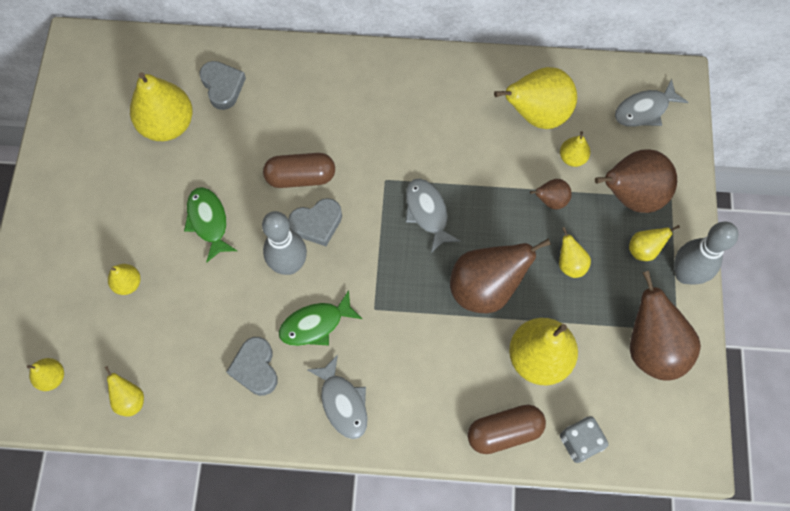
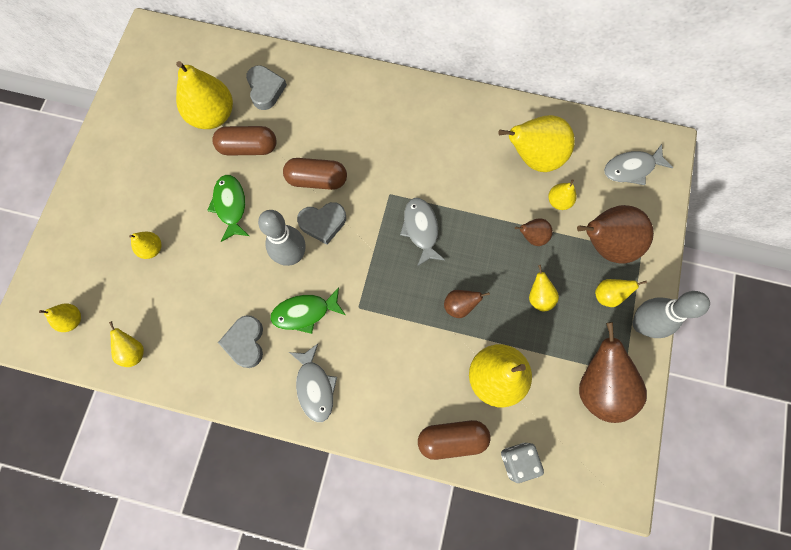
camera: 10 degrees right, 5 degrees up
(216, 154) = (248, 147): none -> brown capsule
(485, 288) = (459, 306): brown pear -> brown pear, size x0.49

